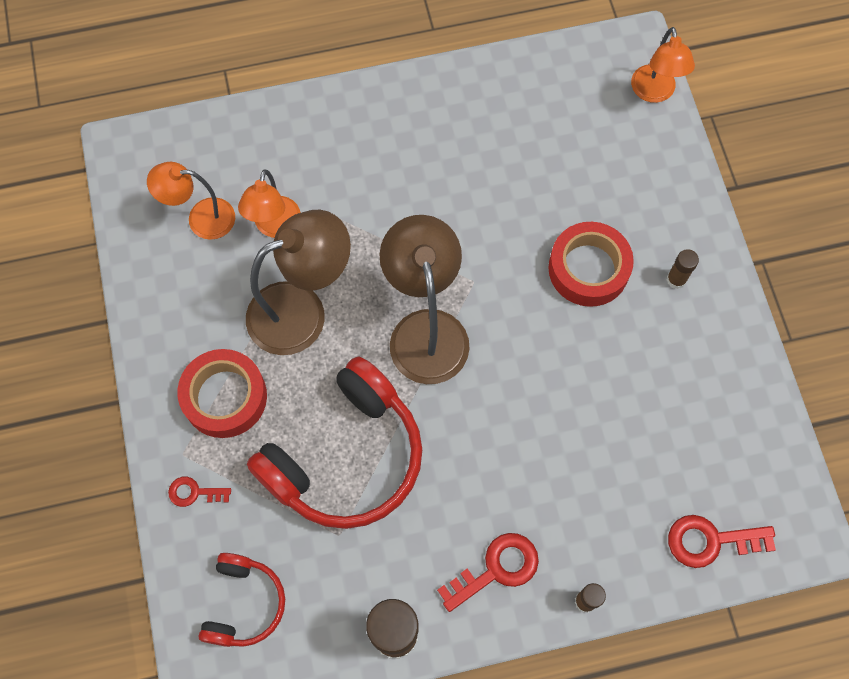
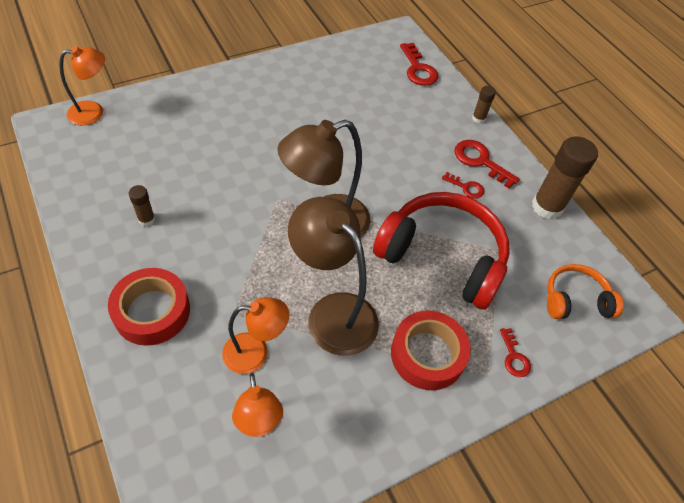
camera: 110 degrees left, 15 degrees down
(244, 604) = (575, 300): red headphones -> orange headphones
(451, 529) = (466, 187): none -> red key
(588, 269) = (252, 136): red tape -> red tape (152, 311)
(676, 279) = (250, 92): brown glue stick -> brown glue stick (146, 219)

